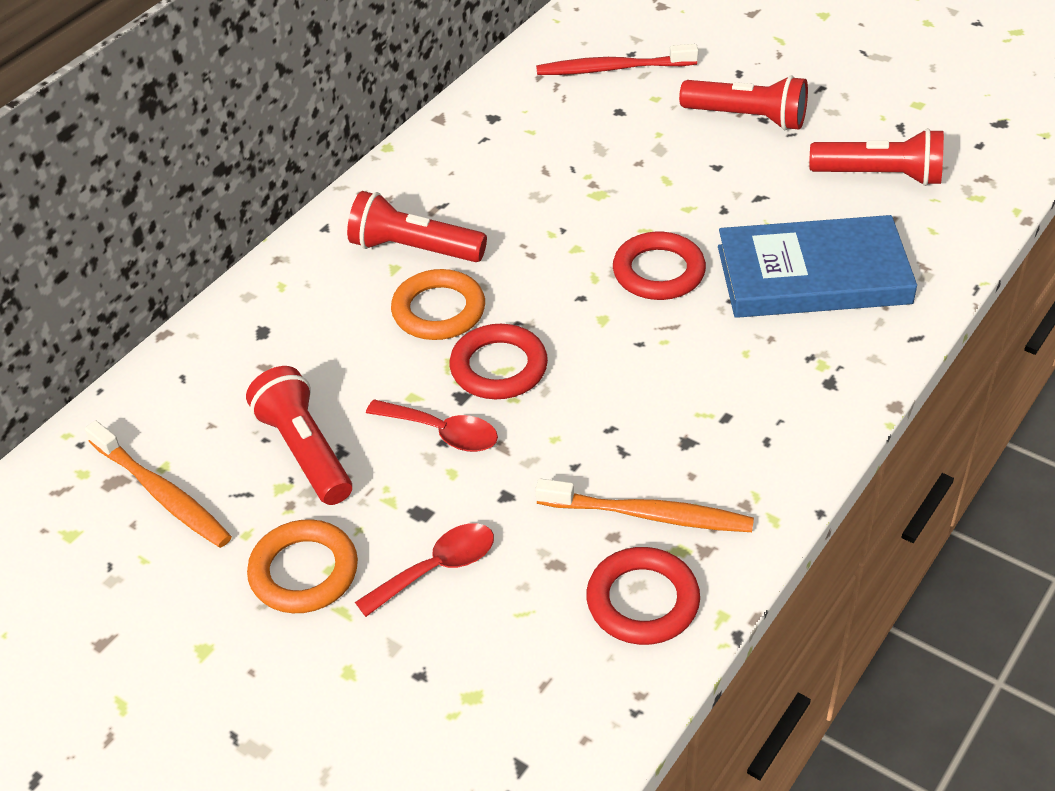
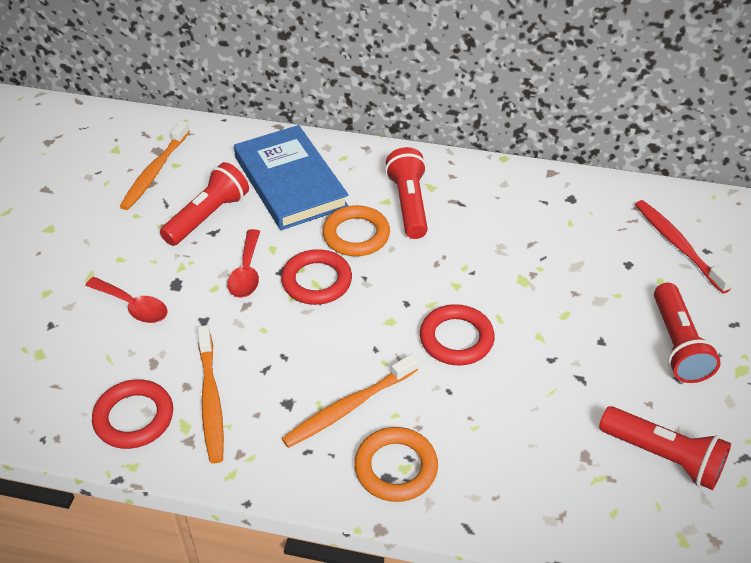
camera: 65 degrees right, 0 degrees up
(304, 572) = (114, 249): orange ring -> orange ring (396, 467)
(717, 388) = (349, 407): none -> orange toothbrush
(813, 275) = (505, 437): blue book -> blue book (290, 182)
(880, 175) = (664, 457): red flashlight -> red flashlight turned 45 degrees counterclockwise

